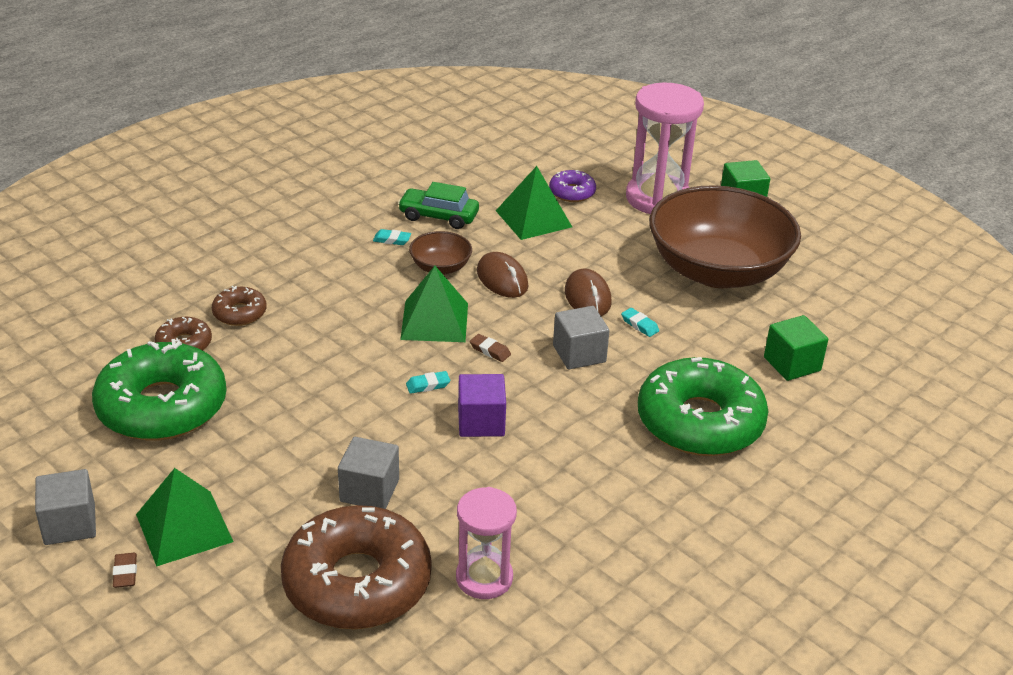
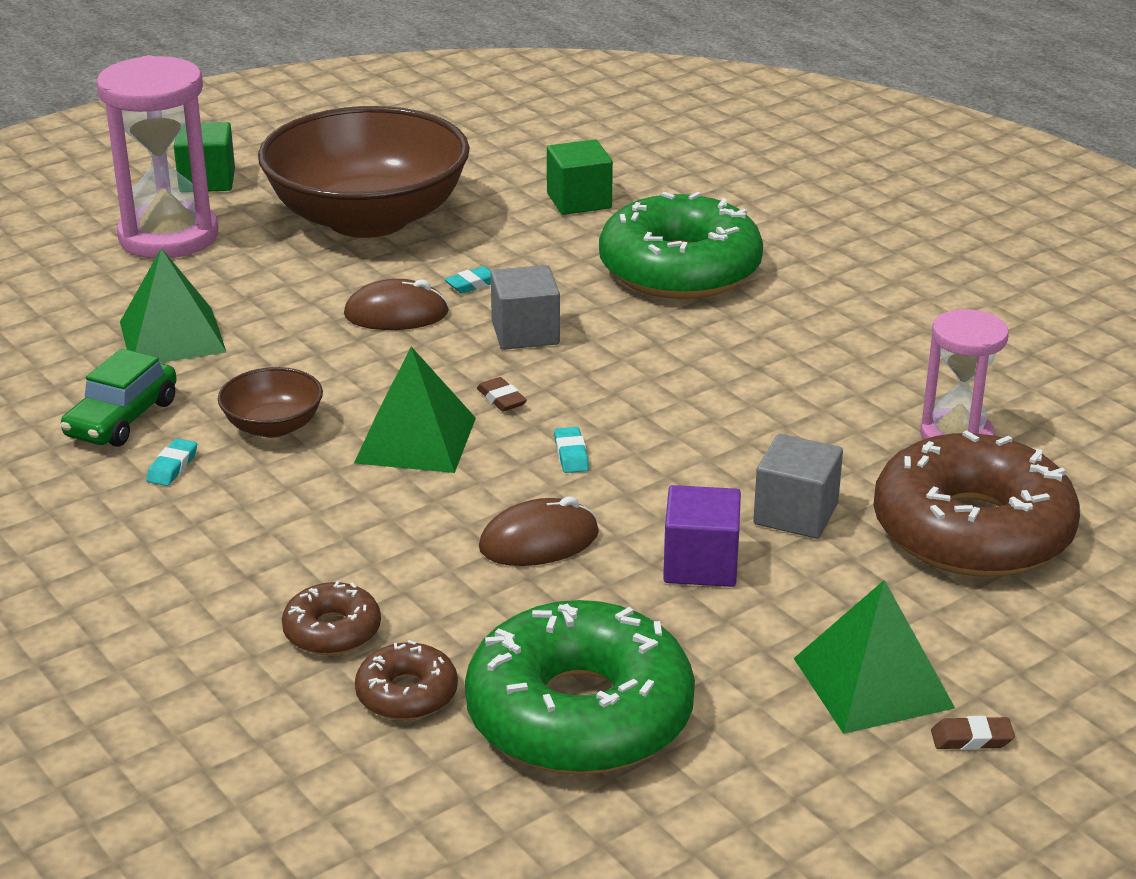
camera: 80 degrees left, 5 degrees down
(70, 524) = (867, 806): grey cube -> none
(481, 422) = (660, 418): purple cube -> purple cube (700, 564)
(490, 350) = (501, 399): brown eraser -> brown eraser turned 75 degrees counterclockwise
(502, 279) = (326, 376): brown mouse -> brown mouse (539, 541)
(572, 192) = (114, 299): purple donut -> none

